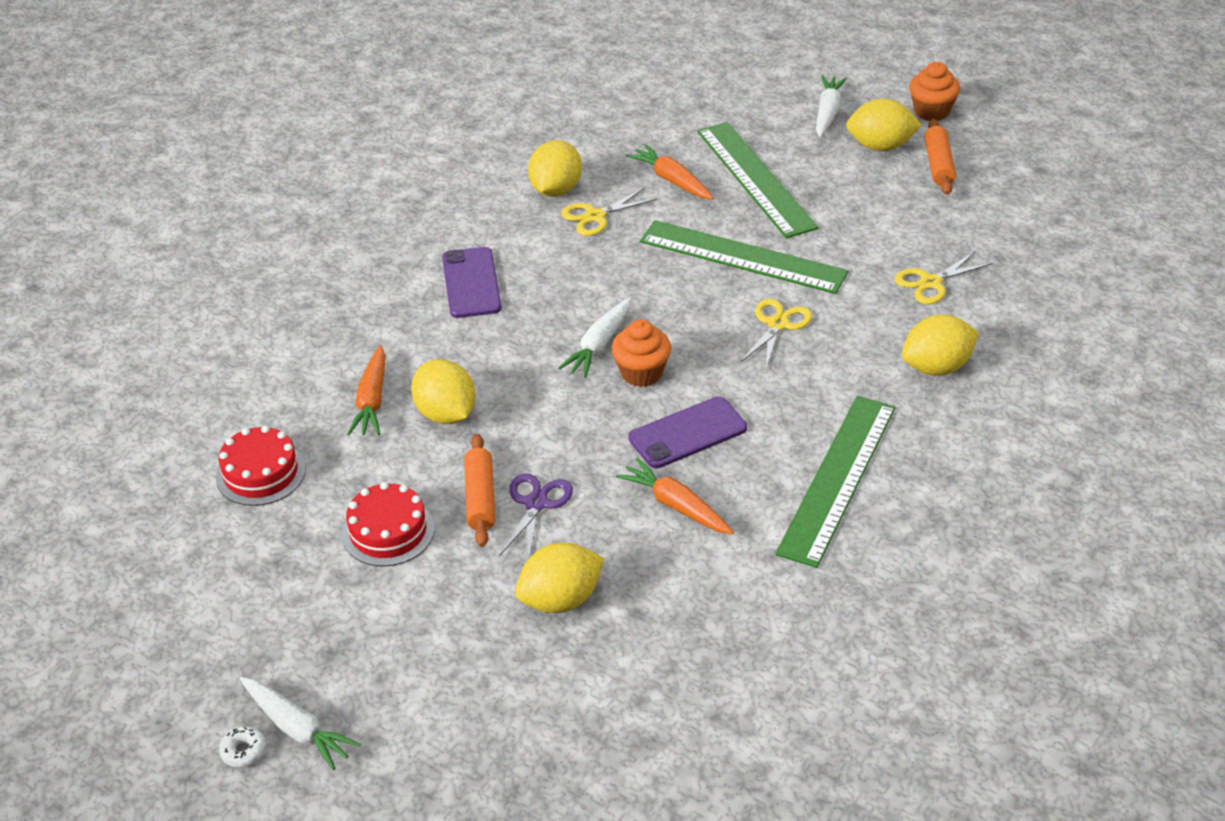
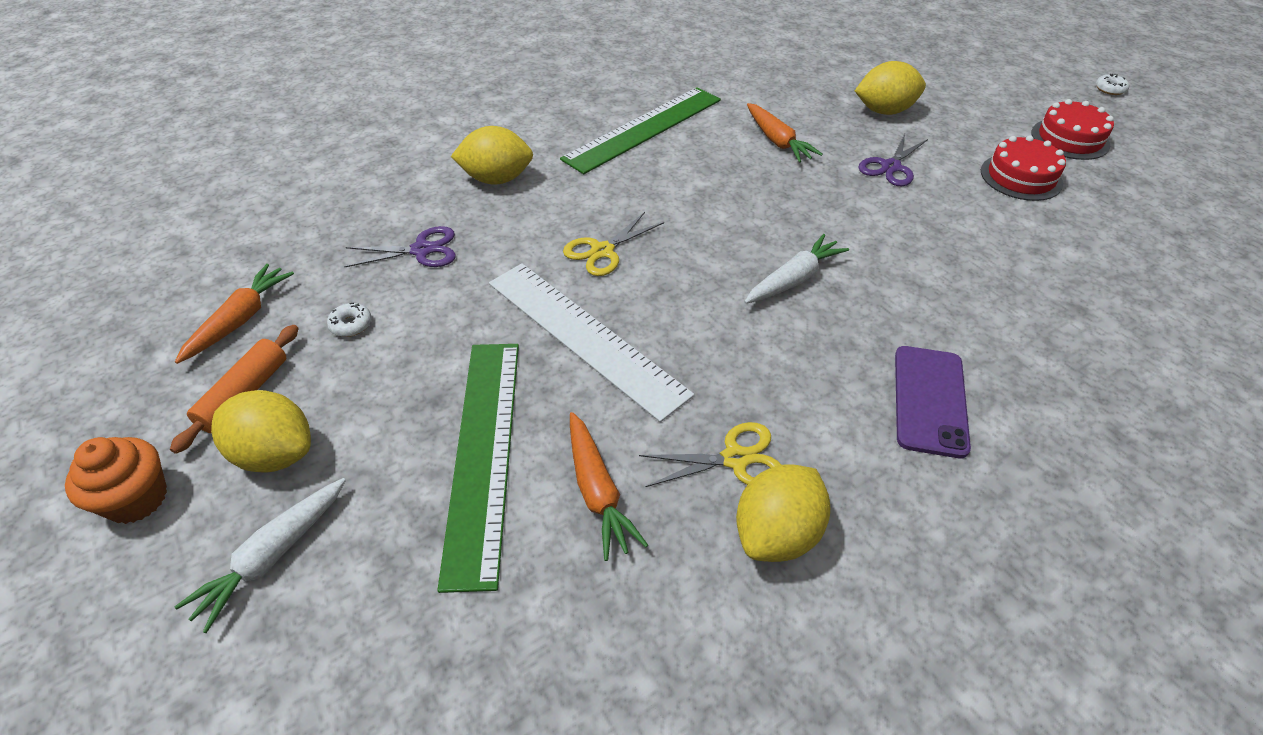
camera: 160 degrees left, 5 degrees up
(261, 473) = (1155, 247): red cake -> red cake (1070, 139)
(297, 728) = (1075, 91): white carrot -> none
(372, 400) = (1049, 287): orange carrot -> orange carrot (240, 320)
(446, 414) = (968, 254): yellow lemon -> none
(480, 498) = (939, 181): orange rolling pin -> none
(641, 373) = (761, 242): orange cupcake -> none
(688, 433) = (743, 184): purple phone -> none
(742, 257) = (584, 336): green ruler -> white ruler
(920, 218) = (351, 325): none -> white donut
(931, 282) = (421, 250): yellow scissors -> purple scissors

